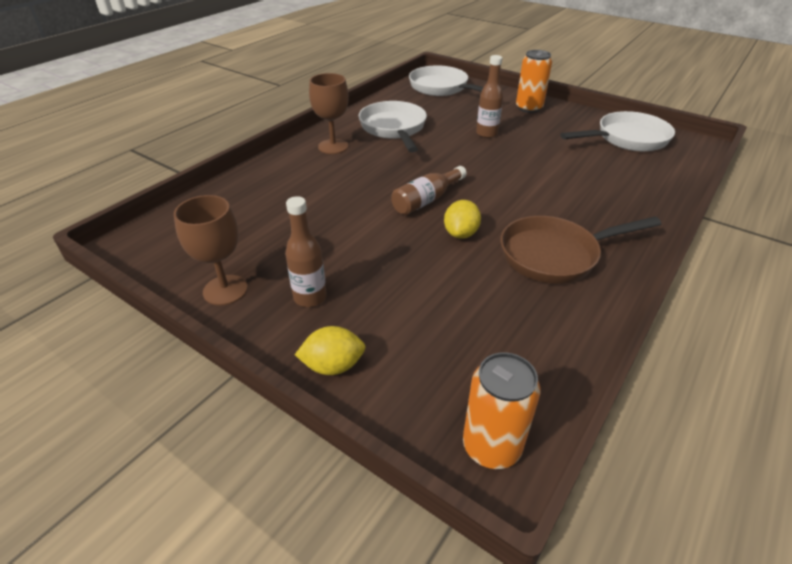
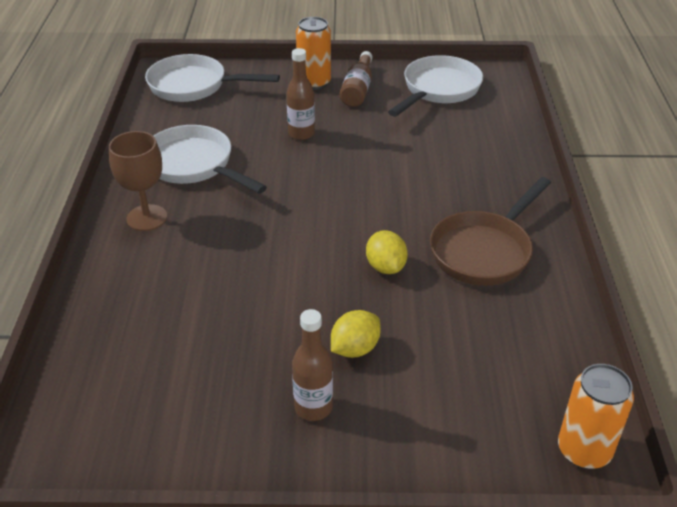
camera: 35 degrees left, 0 degrees up
(225, 290) = (218, 447): brown goblet -> none
(333, 366) = (404, 460): yellow lemon -> yellow lemon (355, 349)
(426, 200) = (318, 243): brown bottle -> brown bottle (358, 89)

